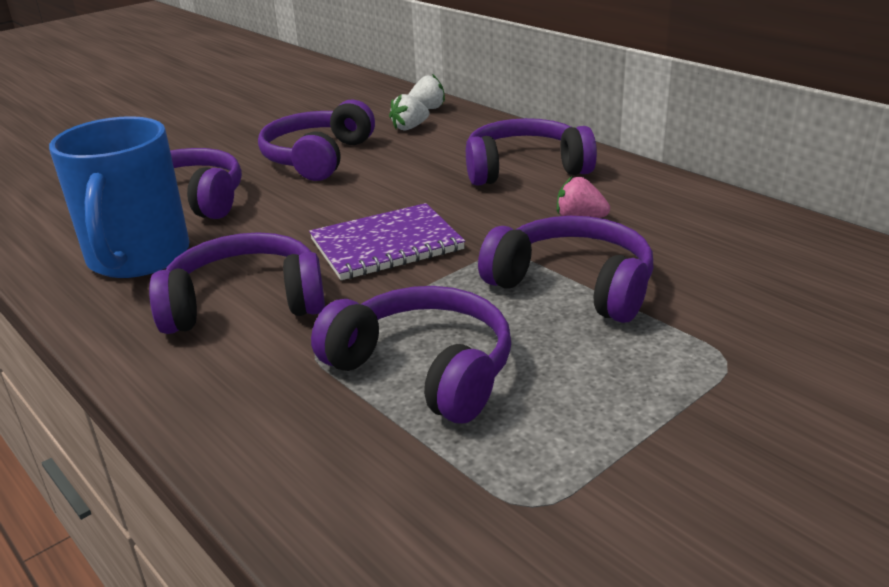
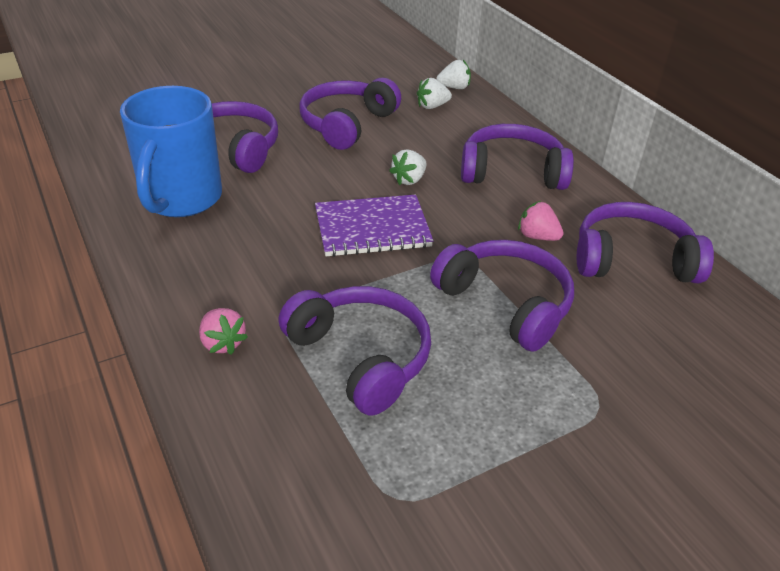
camera: 10 degrees right, 10 degrees up
(242, 390) = (222, 343): none -> pink strawberry
(245, 303) = (247, 261): purple headphones -> purple headphones (632, 260)
(411, 194) = (409, 180): none -> white strawberry

